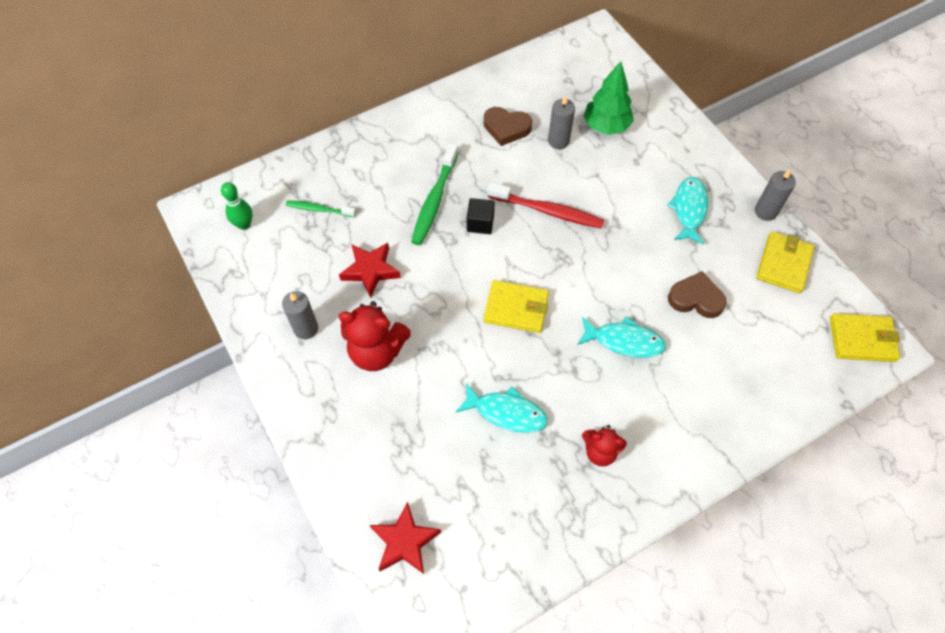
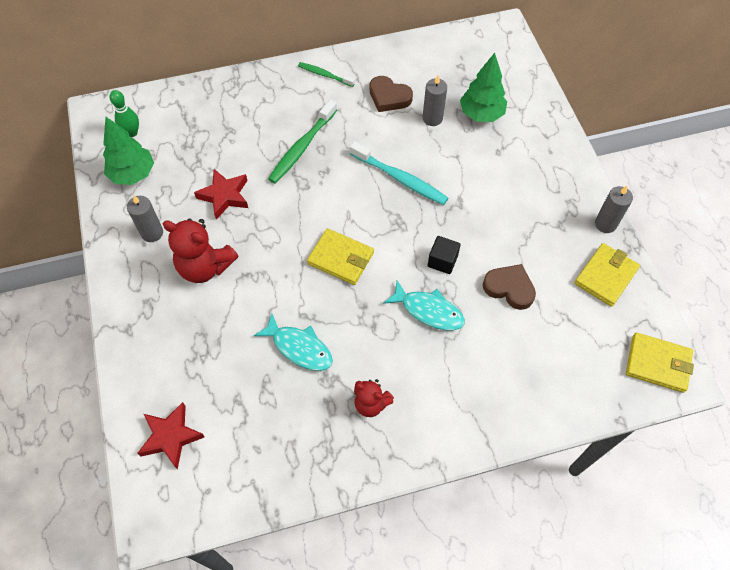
camera: 15 degrees right, 0 degrees up
(262, 270) = (133, 174): none -> green tree
(319, 209) = (199, 133): green toothbrush -> green toothbrush (324, 75)
(480, 223) = (335, 176): black cube -> black cube (442, 261)
(548, 211) = (400, 179): red toothbrush -> turquoise toothbrush
(689, 209) = (532, 206): turquoise fish -> none

